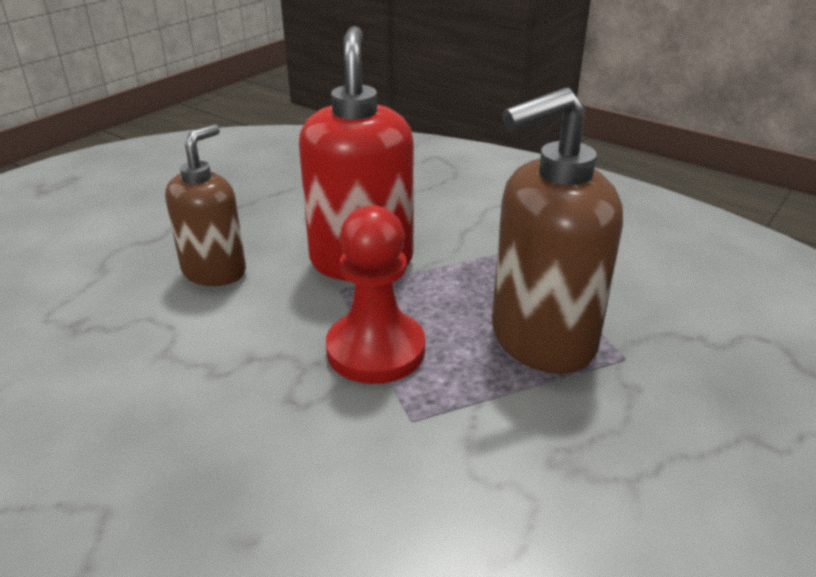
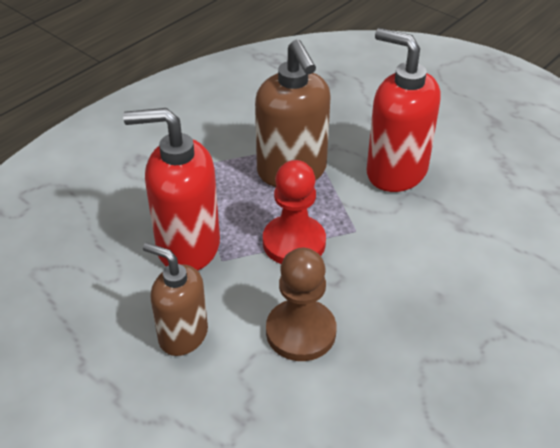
camera: 85 degrees left, 10 degrees up
(198, 365) = (301, 332): none -> brown pawn
(592, 477) = (396, 172): none -> red soap dispenser

